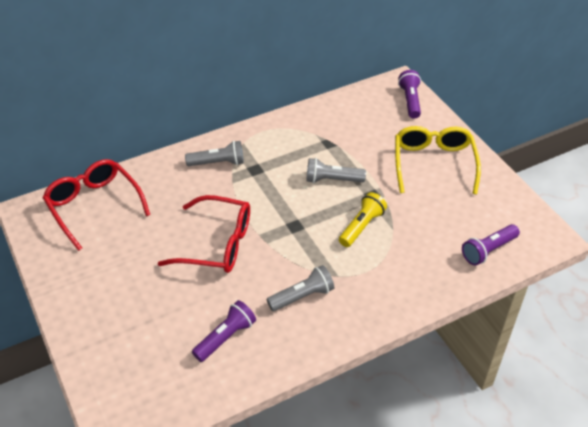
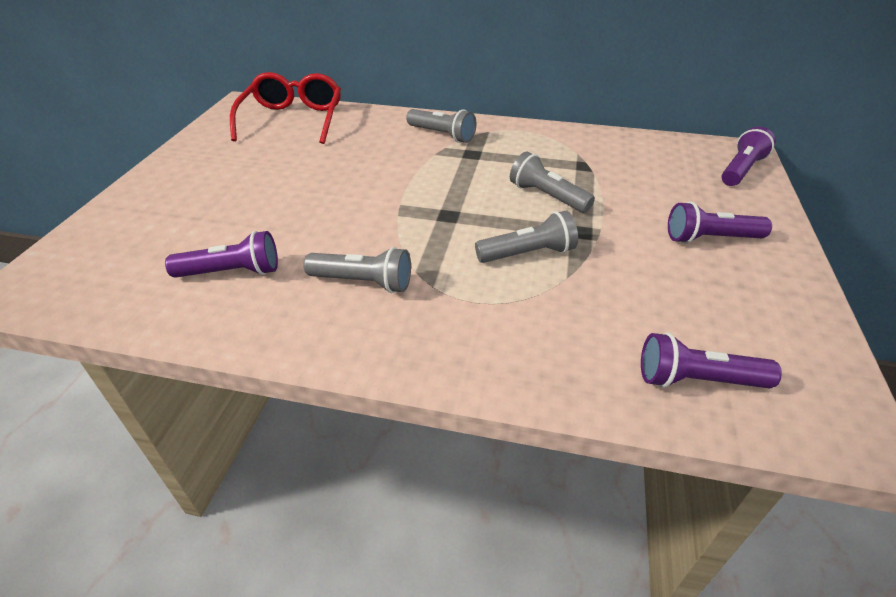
camera: 40 degrees right, 5 degrees down
(217, 244) = (348, 192): red glasses -> none
(362, 226) = (528, 254): yellow flashlight -> grey flashlight
(433, 163) = (710, 238): yellow glasses -> purple flashlight

